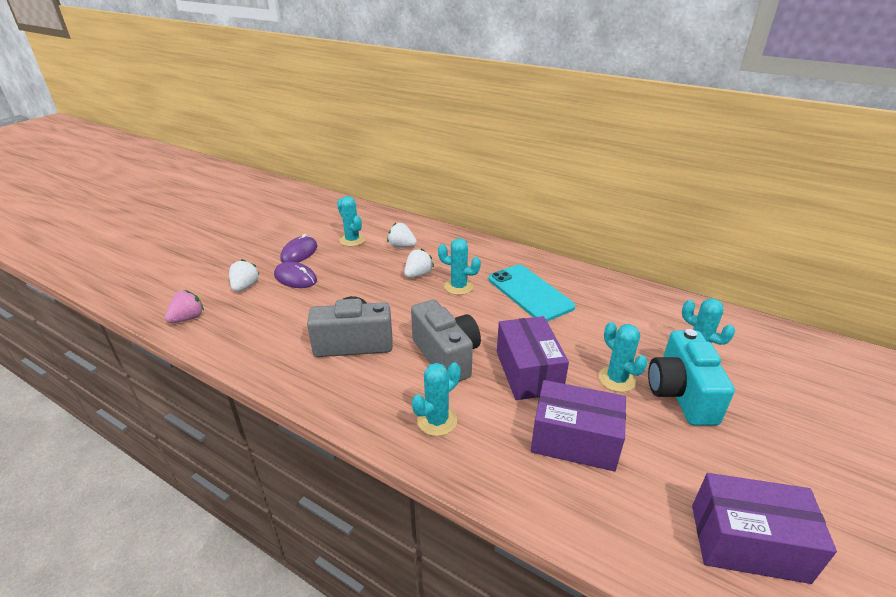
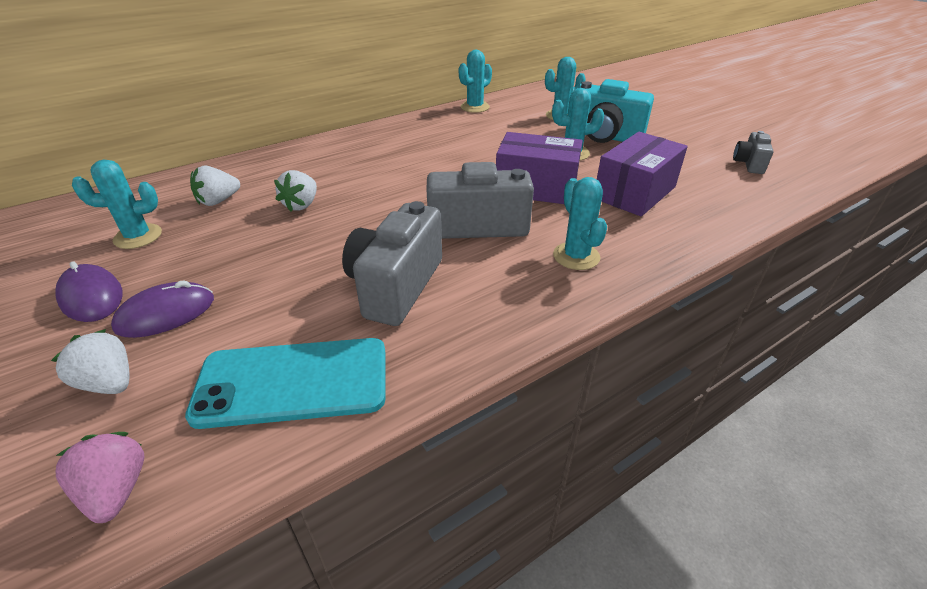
camera: 65 degrees left, 5 degrees up
(418, 274) = (301, 205): white strawberry -> white strawberry turned 135 degrees counterclockwise
(458, 287) = (359, 186): turquoise cactus -> turquoise cactus (475, 107)
(530, 293) = (416, 152): turquoise phone -> turquoise phone (293, 382)
(748, 542) = (749, 164): purple box -> grey camera

